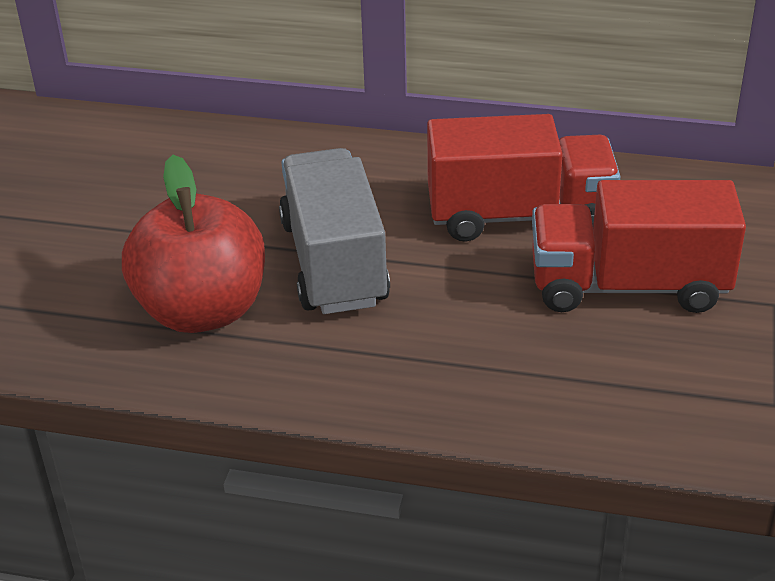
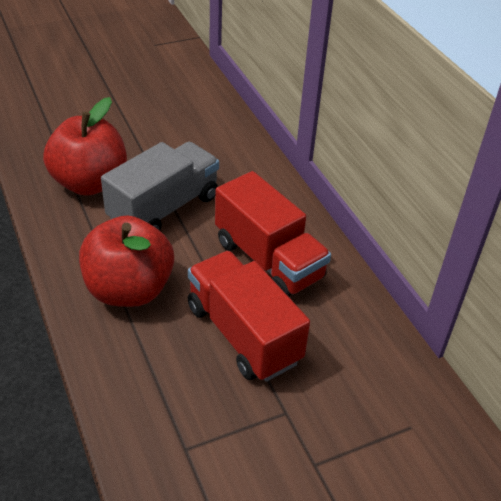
camera: 50 degrees right, 5 degrees up
(465, 352) = (129, 289): none -> red apple

